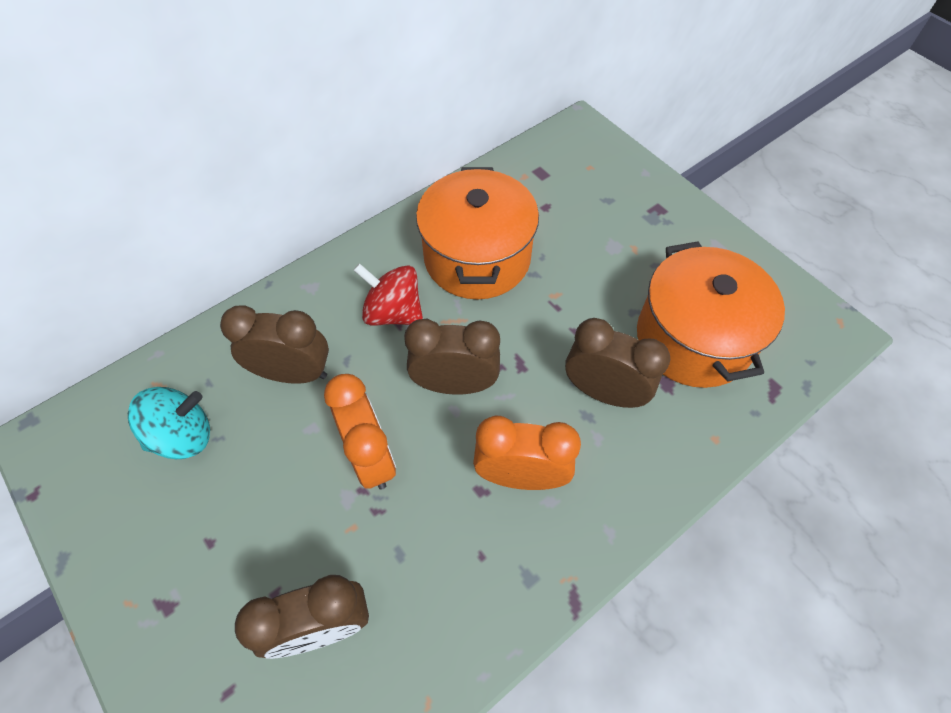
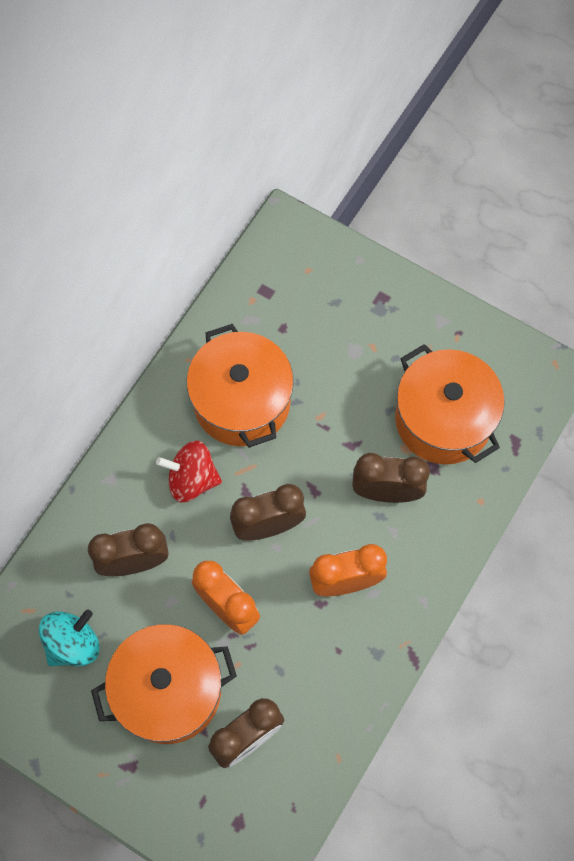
camera: 20 degrees left, 10 degrees up
(258, 529) = (169, 690): none -> orange pot

